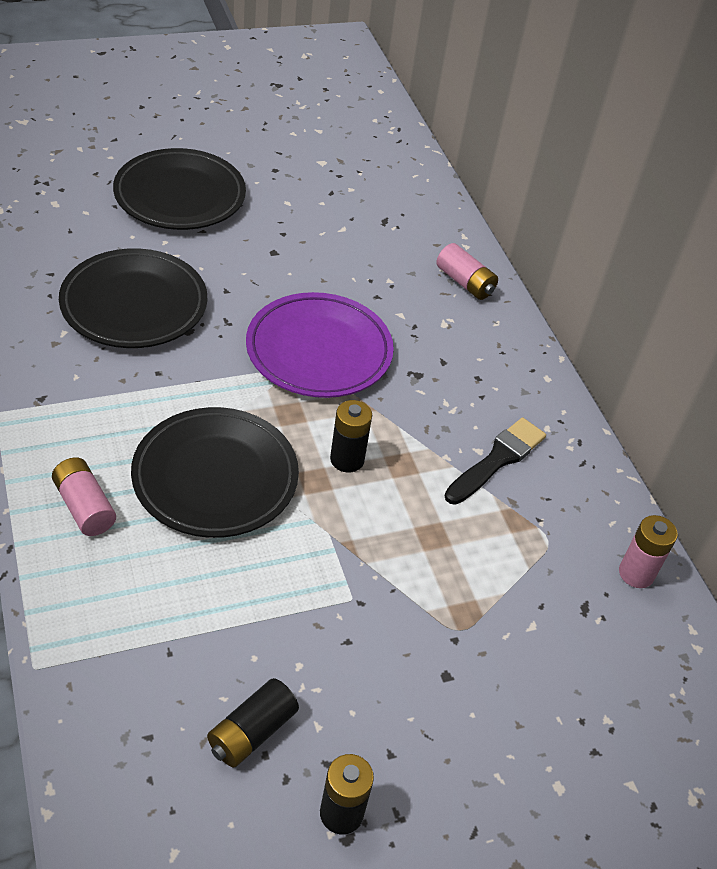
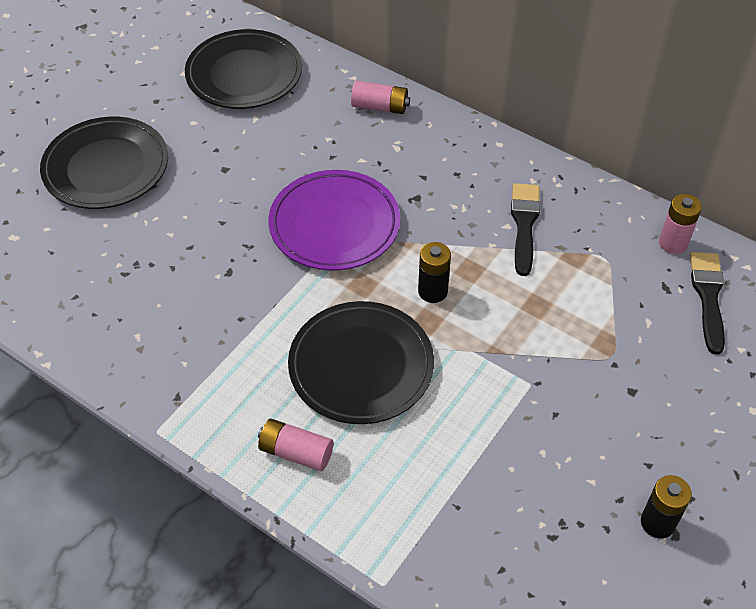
camera: 30 degrees left, 5 degrees up
(134, 304) = (166, 278): black plate -> black plate (244, 74)
(251, 732) = (558, 516): black battery -> none
(622, 646) = (708, 297): none -> black brush

